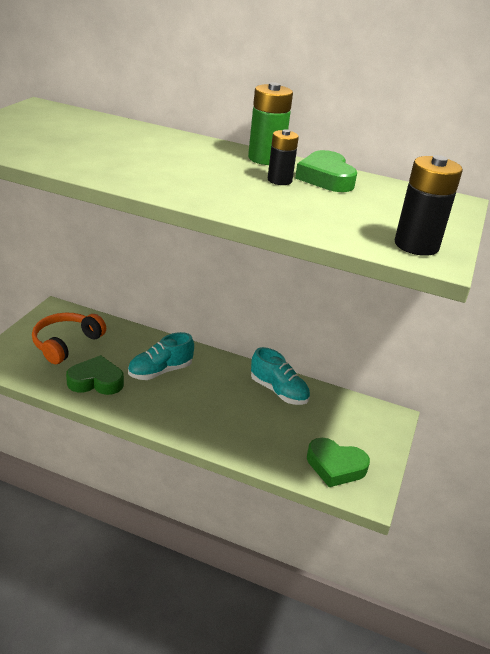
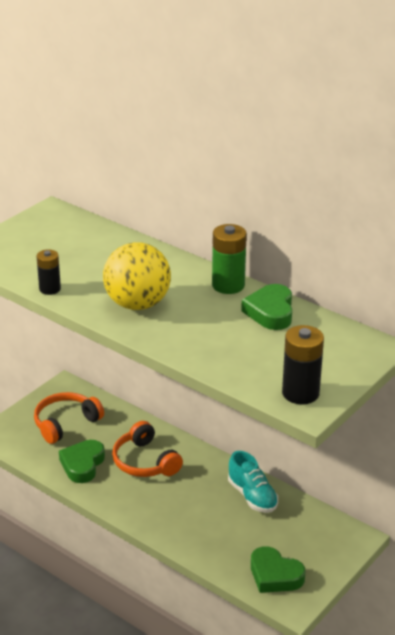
camera: 20 degrees right, 0 degrees up
(96, 381) = (82, 464): green heart -> green heart turned 90 degrees counterclockwise
(160, 371) = (144, 462): turquoise shoe -> orange headphones
(177, 175) = (137, 304): none -> yellow ball
(279, 180) = (225, 313): black battery -> black battery (50, 289)

